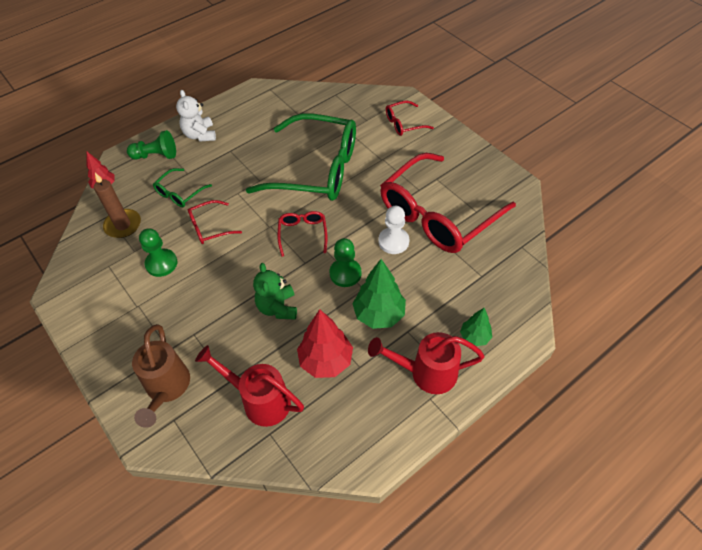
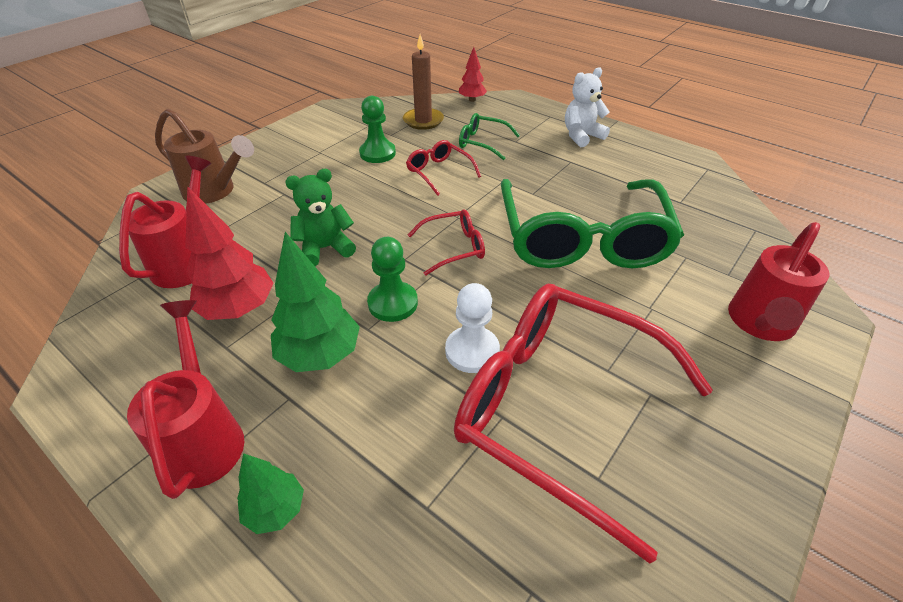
camera: 75 degrees right, 10 degrees down
(156, 155) = (530, 117): green pawn -> none
(167, 388) = (214, 191): brown watering can -> brown watering can turned 135 degrees counterclockwise
(404, 123) = (760, 323): red glasses -> red watering can

